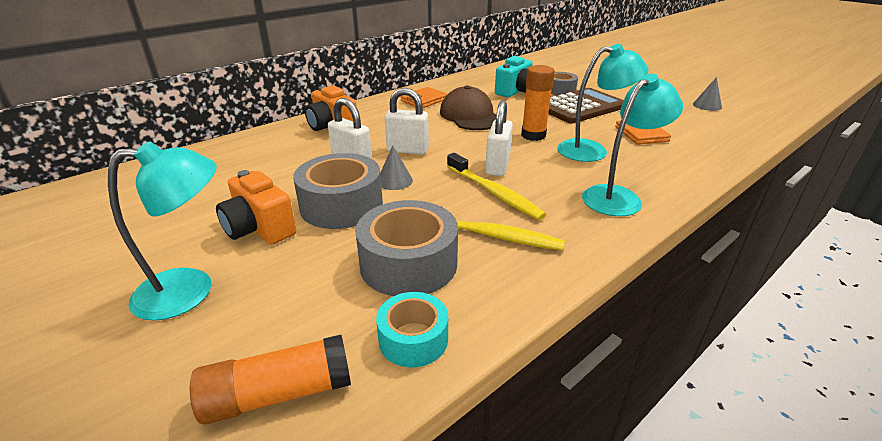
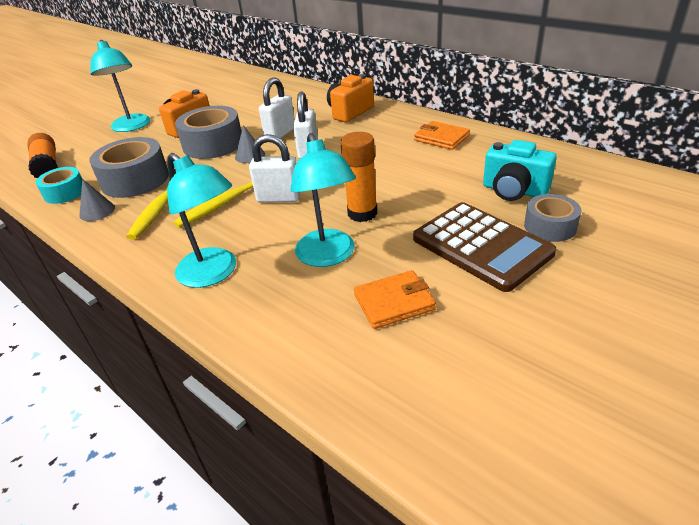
camera: 85 degrees right, 5 degrees up
(470, 116) = (407, 169): brown cap -> none
(707, 105) = (588, 412): grey cone -> grey cone (97, 211)

